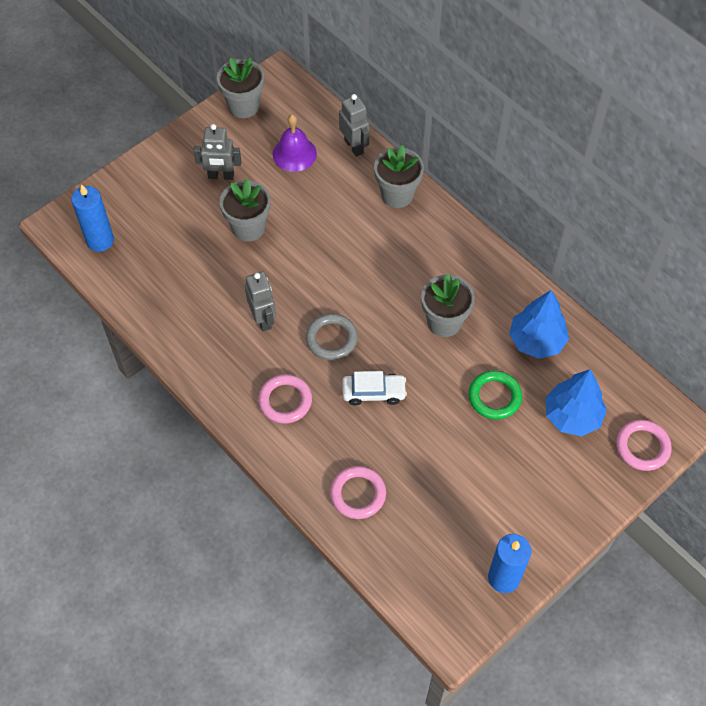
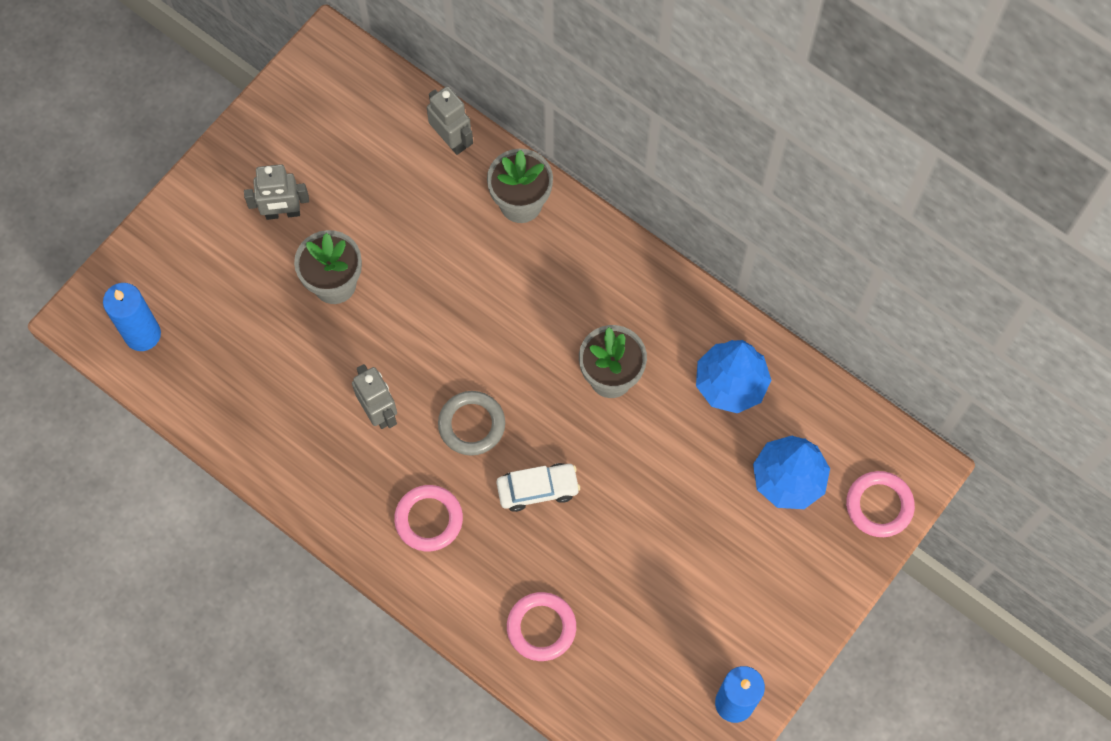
camera: 10 degrees left, 10 degrees up
(244, 106) = (292, 101): grey flower pot -> none
(294, 154) = (374, 163): purple bell -> none
(494, 397) = (689, 469): green ring -> none

